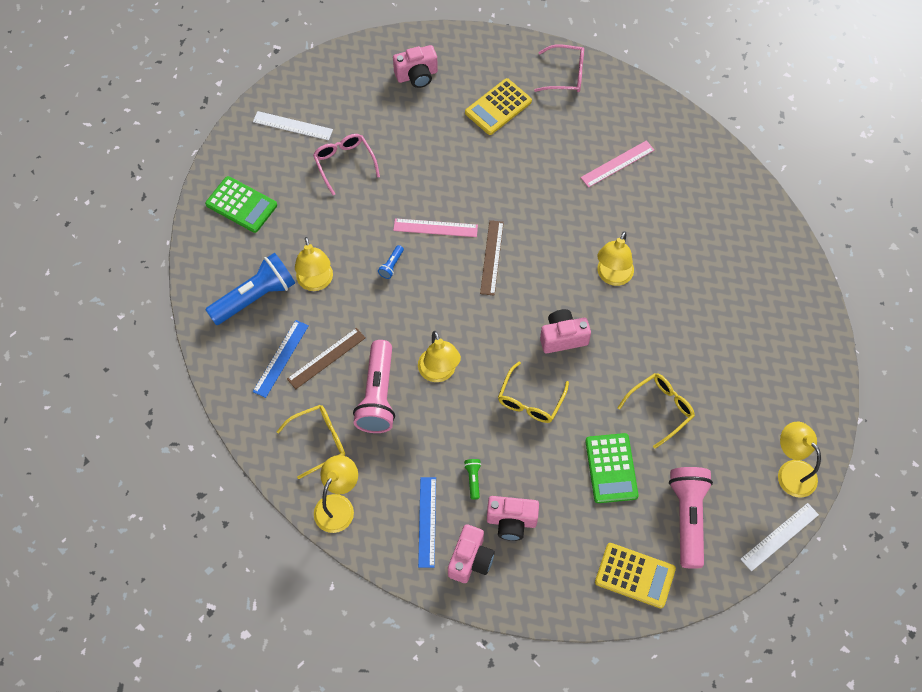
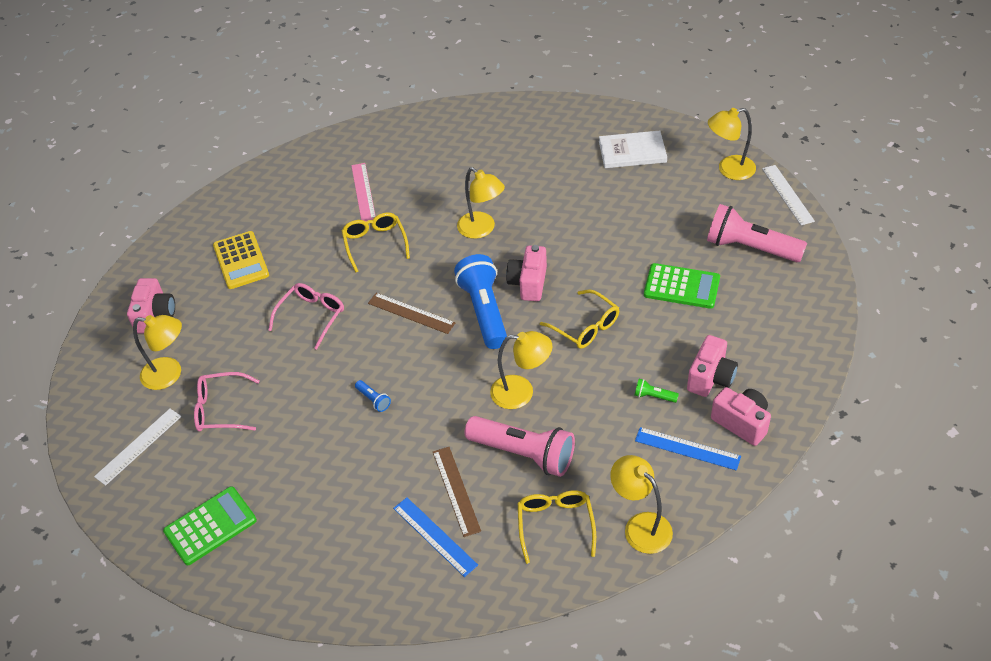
camera: 65 degrees left, 15 degrees down
(255, 297) = (342, 542): blue flashlight -> blue flashlight (484, 311)
(316, 282) = (356, 476): yellow lamp -> yellow lamp (170, 374)
(435, 228) = (350, 350): pink ruler -> none
(566, 75) = (240, 200): pink glasses -> pink glasses (312, 316)
(635, 575) = (796, 300): yellow calculator -> none
(660, 409) = (634, 235): yellow glasses -> yellow glasses (375, 244)
(776, 373) = (632, 152): none -> white book

